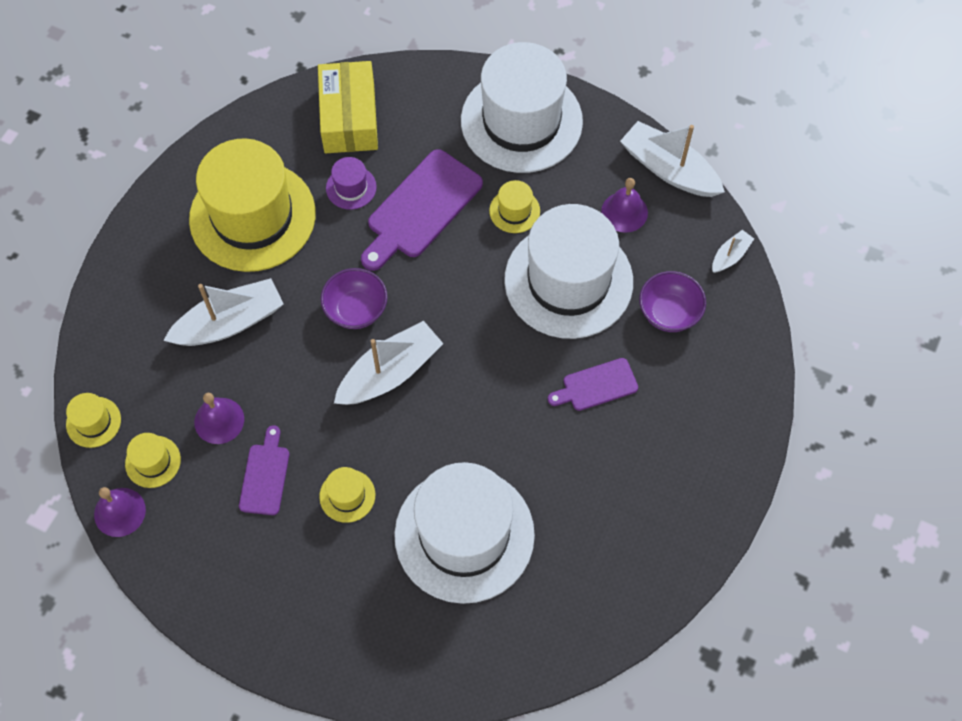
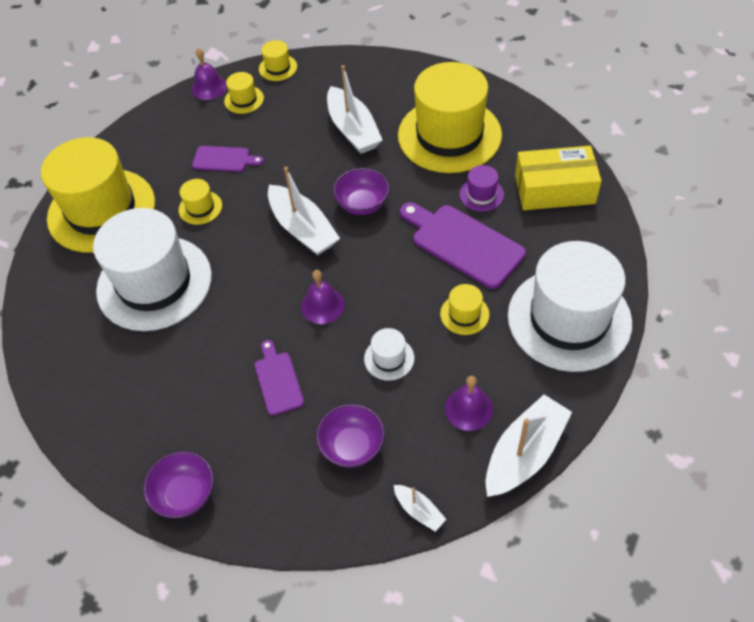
camera: 95 degrees right, 10 degrees down
(219, 420) = (272, 131): purple bell -> purple bell (322, 305)
(342, 623) = (101, 210): none -> yellow hat
(568, 281) = (389, 358): white hat -> white hat, size x0.40
(729, 463) = (185, 494): none -> purple bowl

